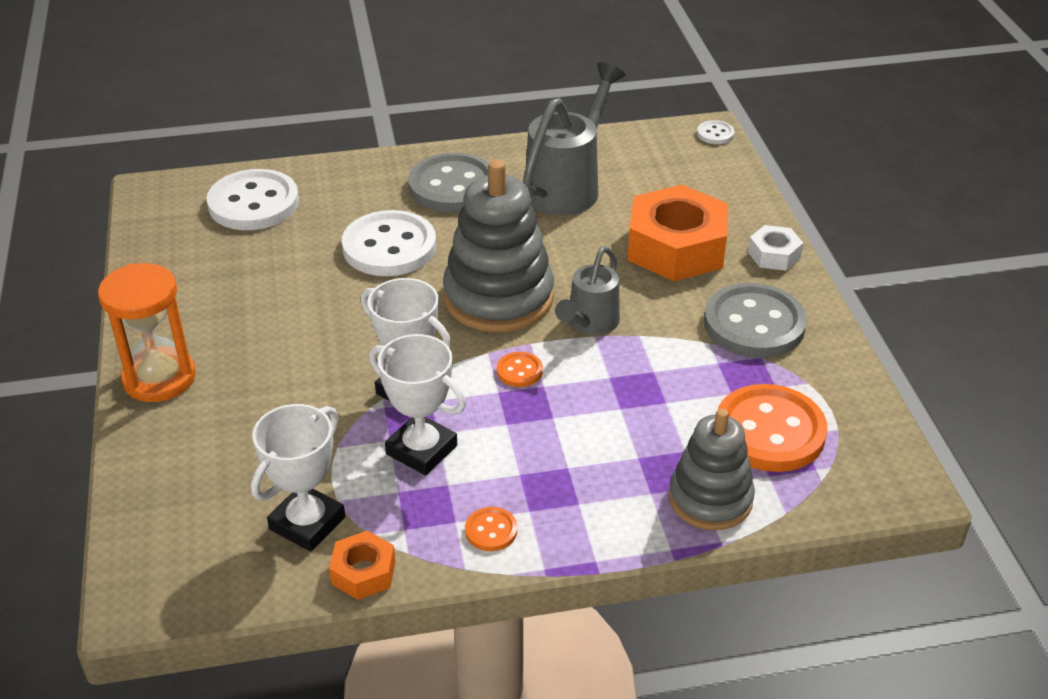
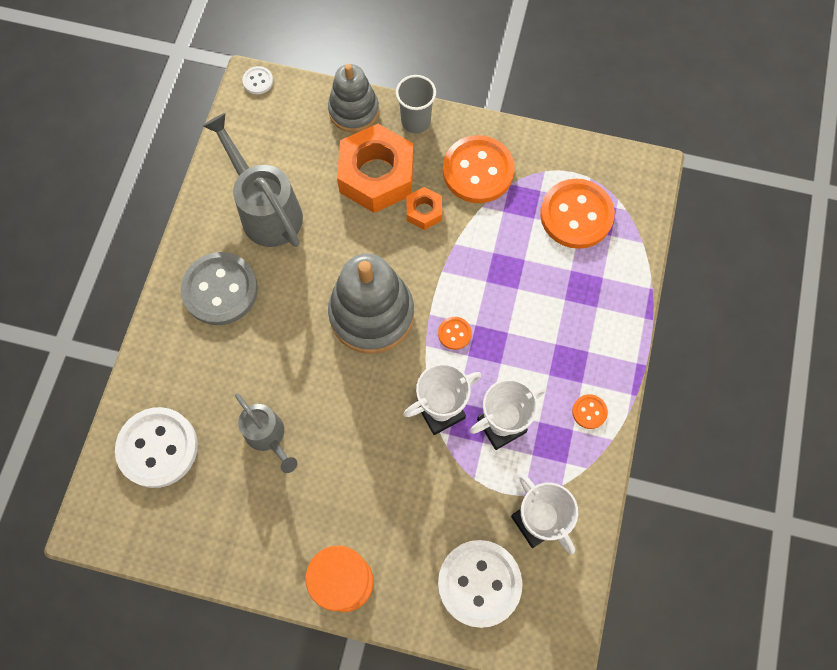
camera: 65 degrees left, 30 degrees up
(363, 572) = (592, 501): orange nut -> orange nut (424, 211)
(389, 247) = (273, 365): white button -> white button (479, 583)
(590, 323) = (428, 268): grey watering can -> grey watering can (268, 436)
(710, 499) = (616, 277): grey stacking toy -> grey stacking toy (354, 111)
(754, 324) = (478, 171): grey button -> orange button
(774, 255) = (416, 121): white nut -> grey cup

